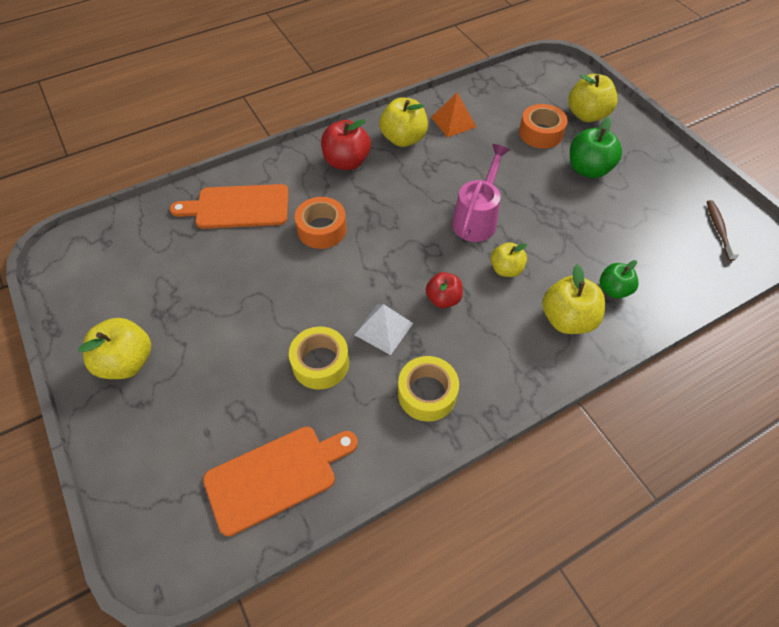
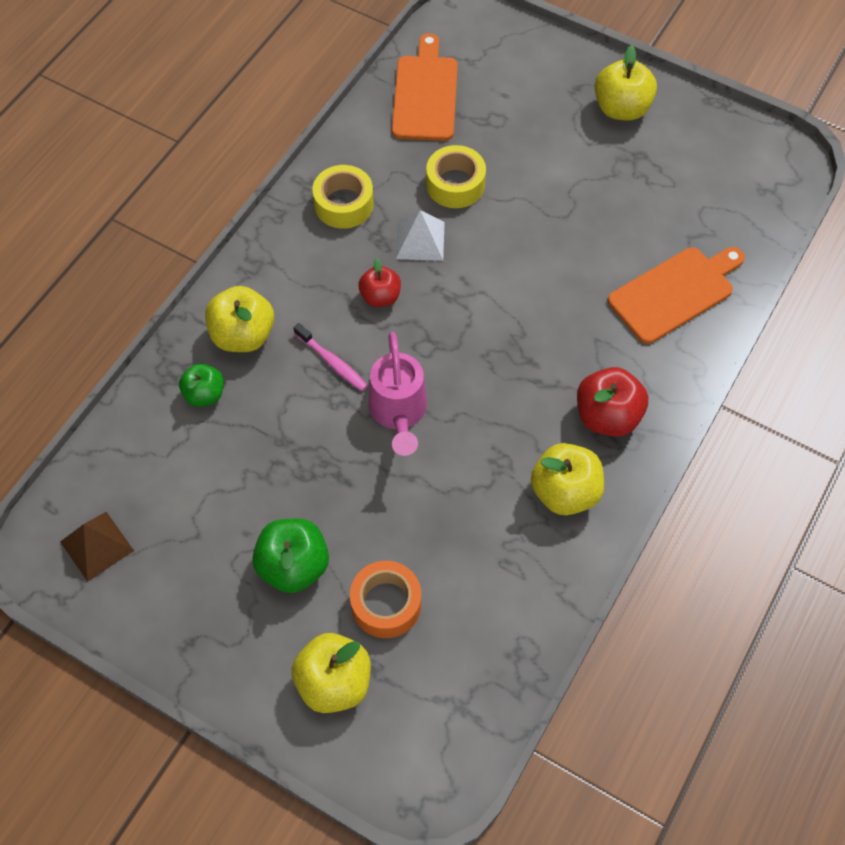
camera: 150 degrees right, 5 degrees up
(276, 476) = (425, 94): orange cutting board -> orange cutting board turned 150 degrees clockwise
(322, 229) = (561, 312): orange tape -> none
(453, 122) = (518, 561): orange pyramid -> none
(506, 269) = (332, 362): yellow apple -> pink toothbrush
(718, 229) = (96, 546): brown toothbrush -> brown pyramid

